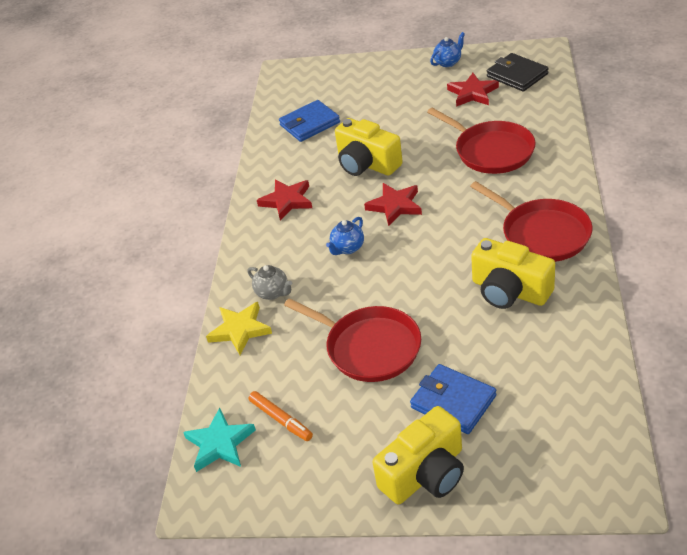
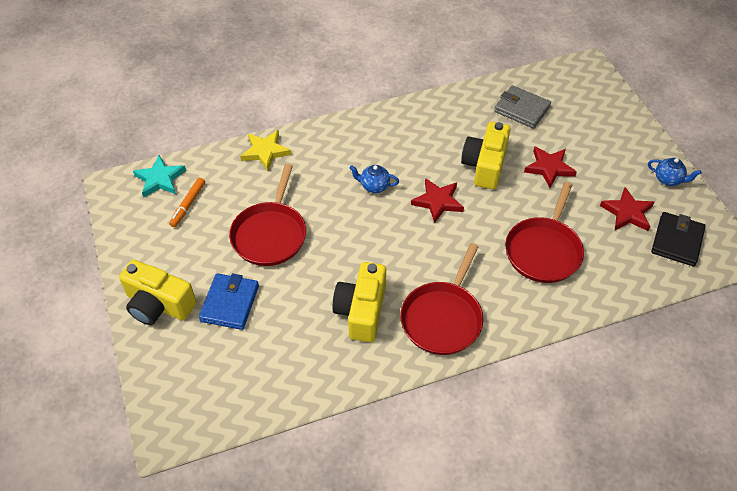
camera: 60 degrees right, 10 degrees up
(273, 293) = (309, 157): grey teapot -> none
(287, 201) = (415, 129): red star -> red star (549, 168)
(310, 124) = (521, 109): blue wallet -> grey wallet

